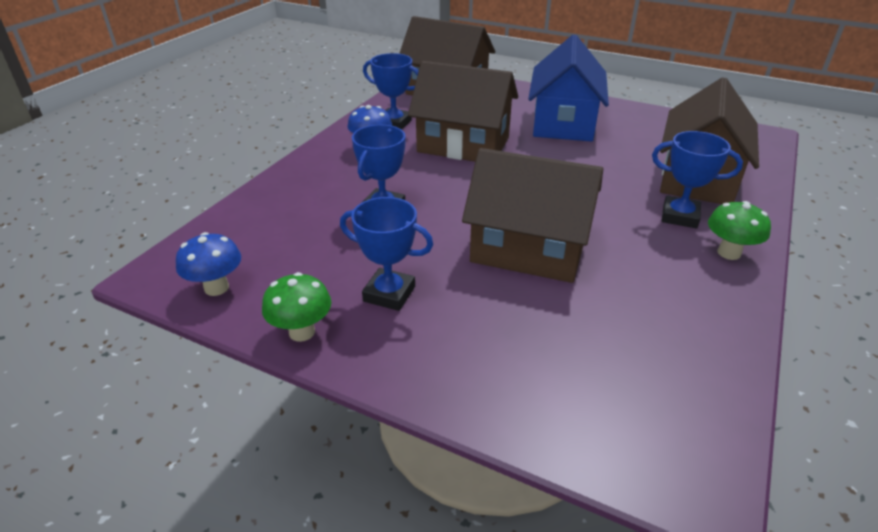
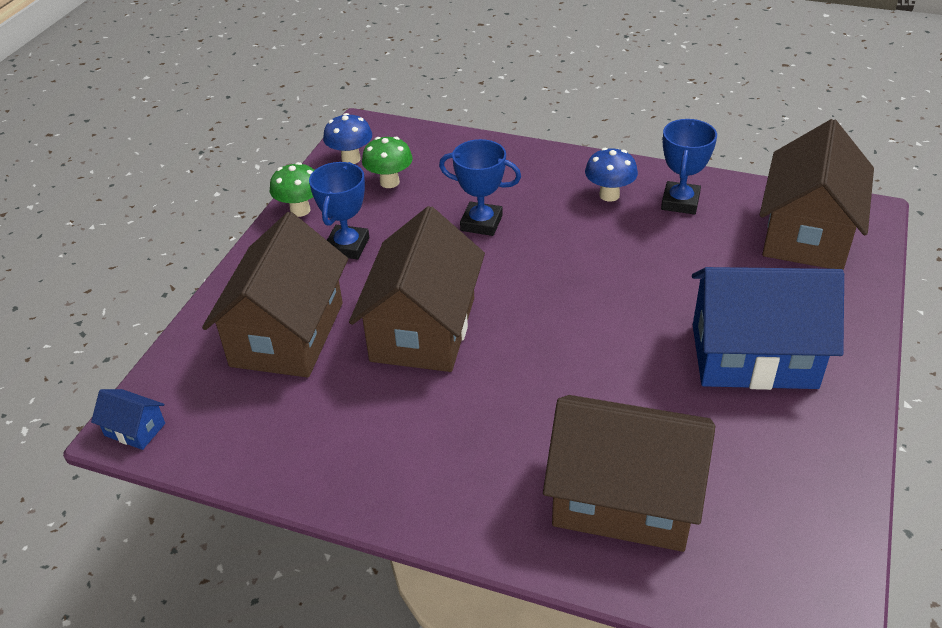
camera: 85 degrees right, 5 degrees up
(463, 145) = (643, 264): brown house -> brown house (287, 334)
(679, 216) = (513, 464): blue trophy -> none
(700, 479) = (135, 429): none -> blue house
(729, 253) = (437, 502): green mushroom -> green mushroom (389, 182)

